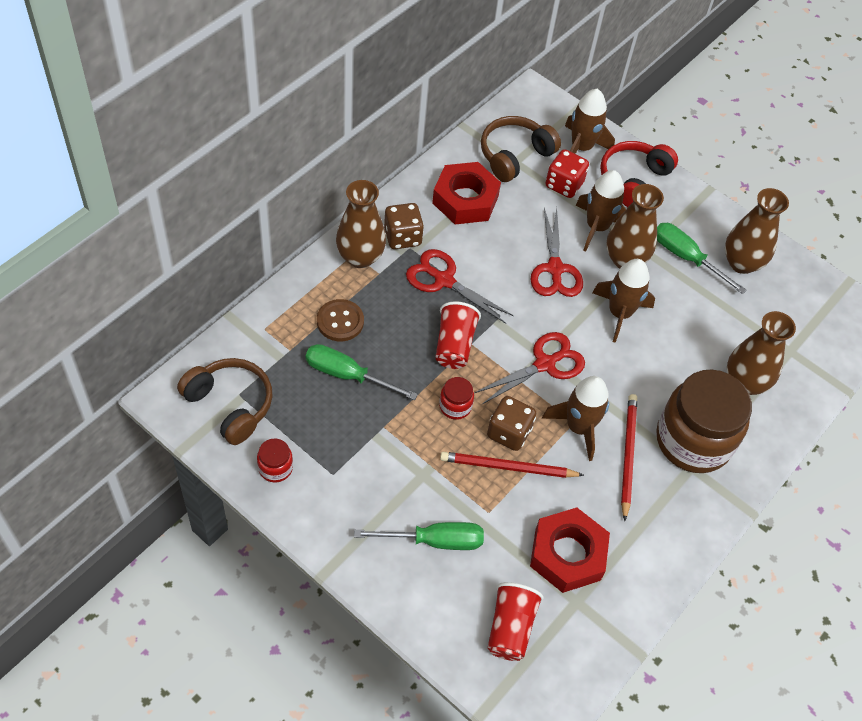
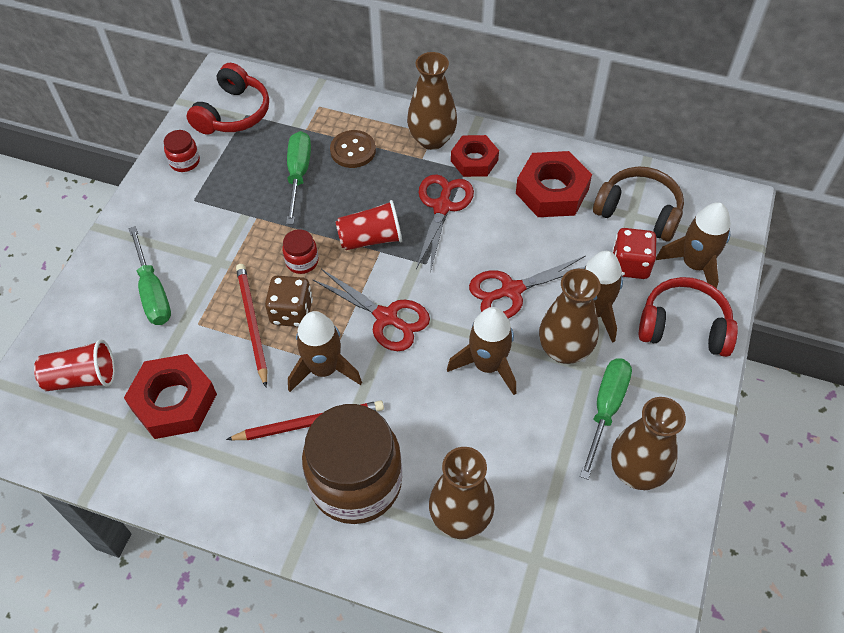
camera: 75 degrees right, 0 degrees up
(230, 405) = (233, 113): brown headphones -> red headphones
(402, 237) = (474, 160): brown dice -> red nut

